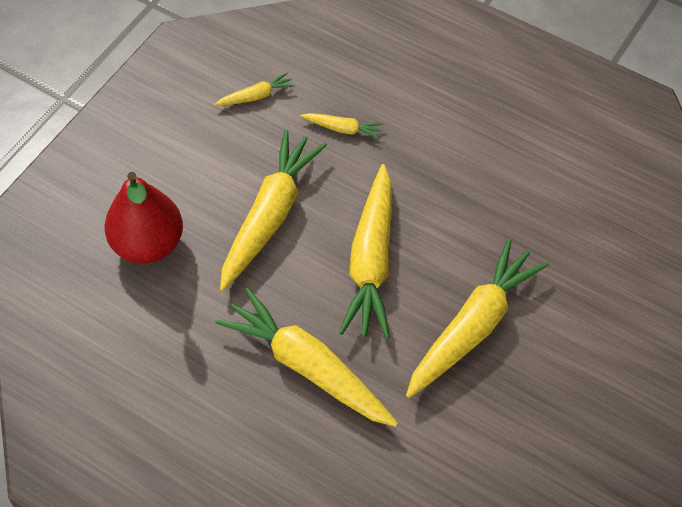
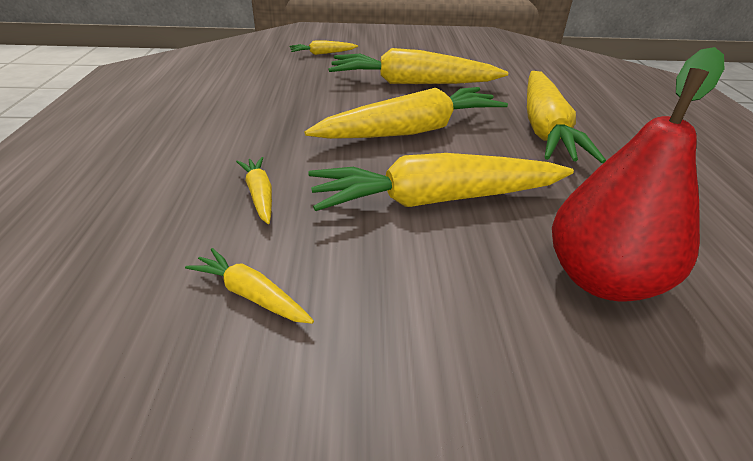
camera: 125 degrees left, 20 degrees down
(615, 290) = (322, 53): none -> yellow carrot

